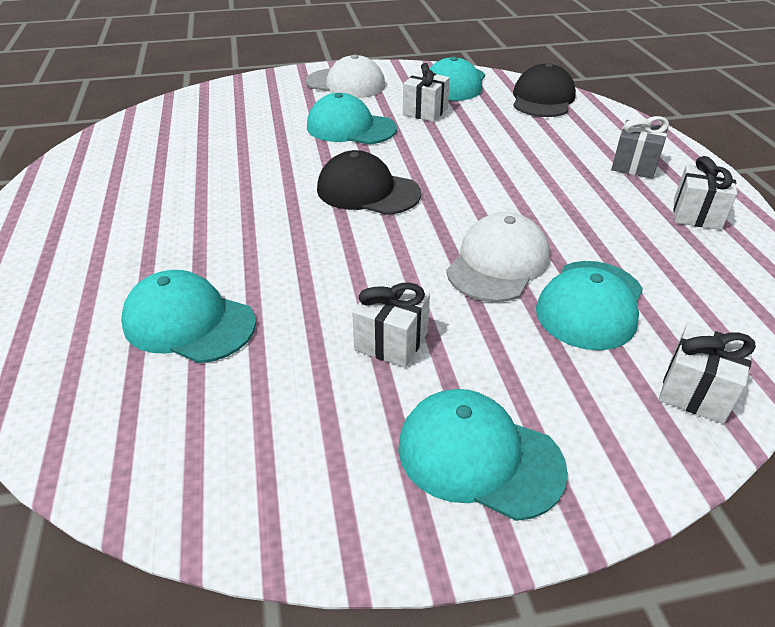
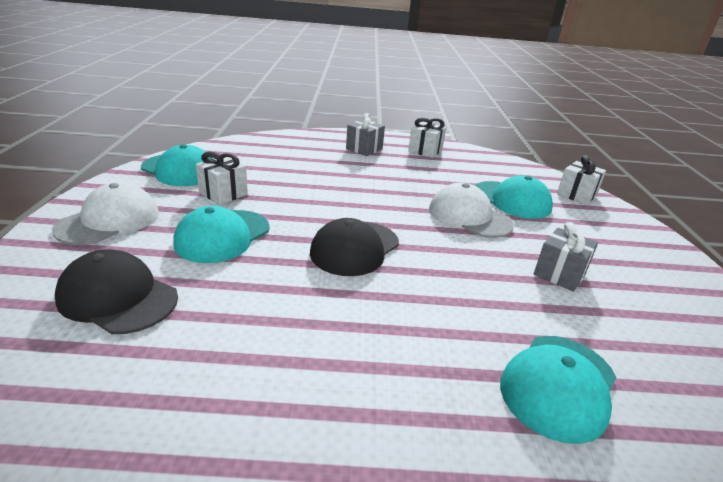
camera: 80 degrees left, 10 degrees down
(391, 341) = (559, 274): white gift -> grey gift
(479, 456) = (650, 263): turquoise cap -> none
(543, 99) = (246, 148): black cap -> black cap (118, 297)

